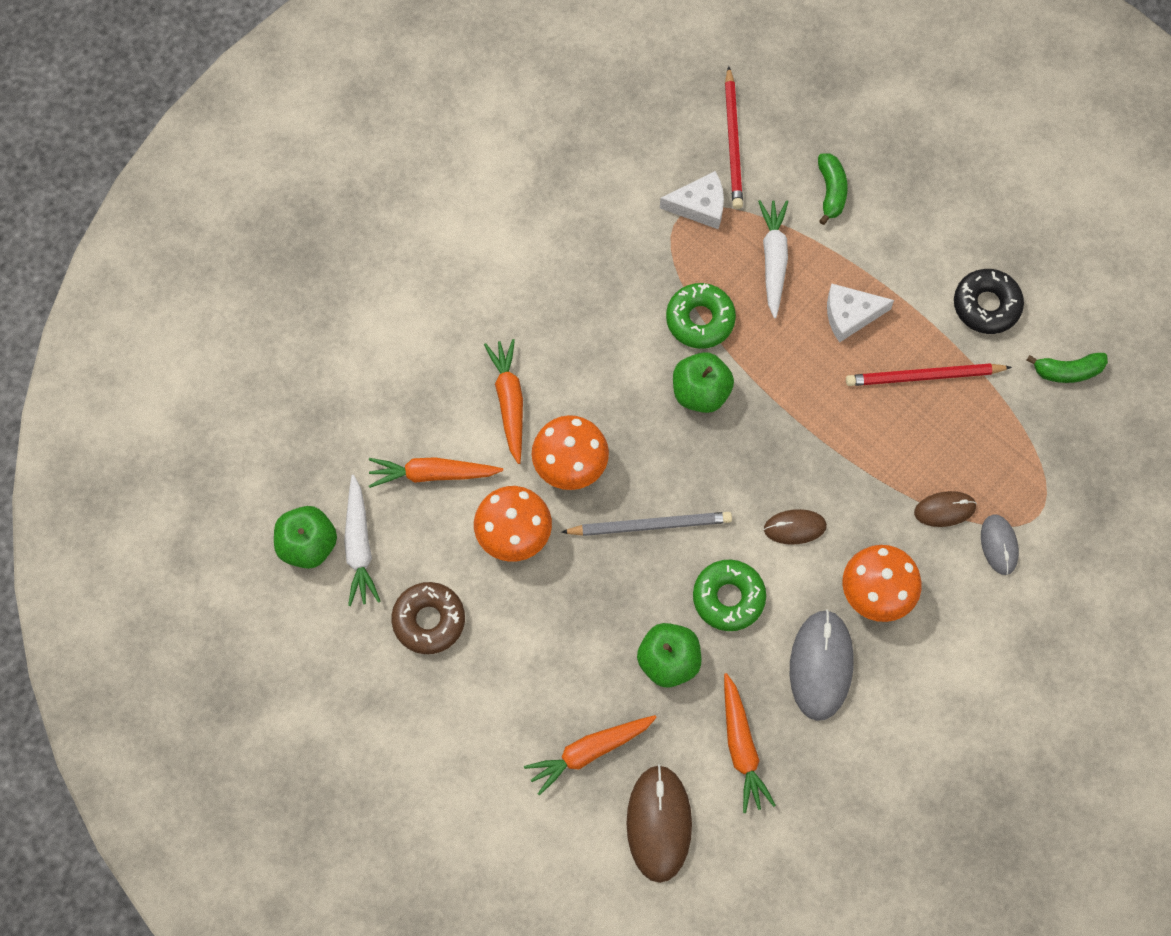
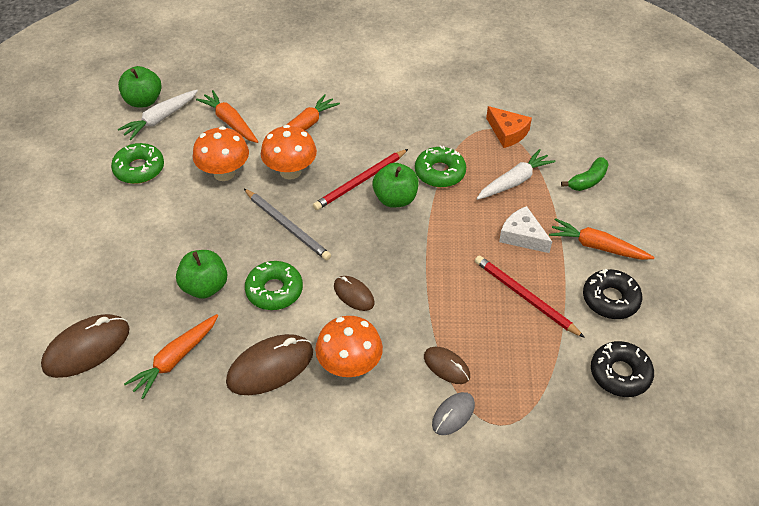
camera: 50 degrees right, 20 degrees down
(429, 620) = (139, 169): brown donut -> green donut
(589, 752) = (111, 285): orange carrot -> orange carrot (597, 246)
(699, 206) = (507, 132): white cheese -> orange cheese
(733, 141) = (563, 123): red pencil -> red pencil (361, 181)
(821, 665) = (270, 367): grey mouse -> brown mouse
(1068, 371) = (620, 374): green banana -> black donut

